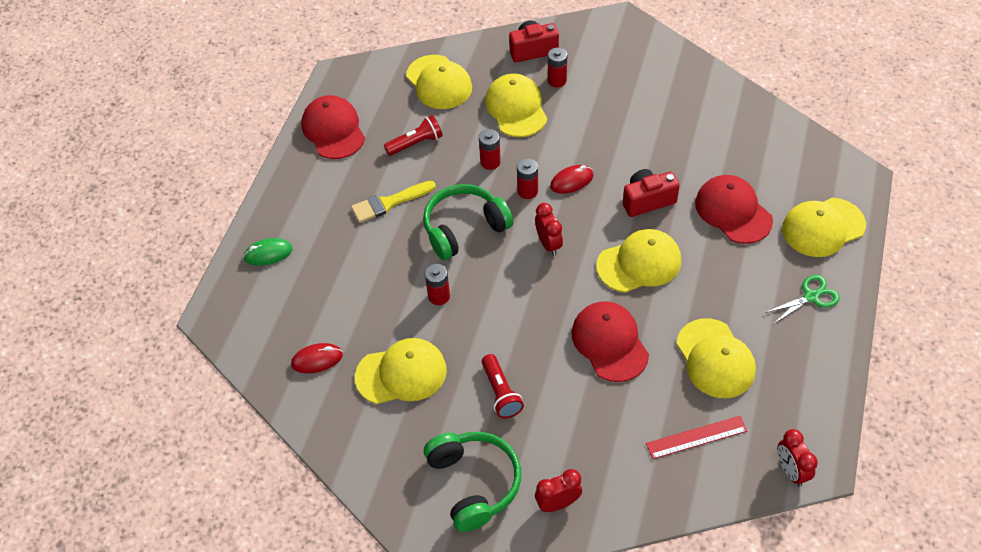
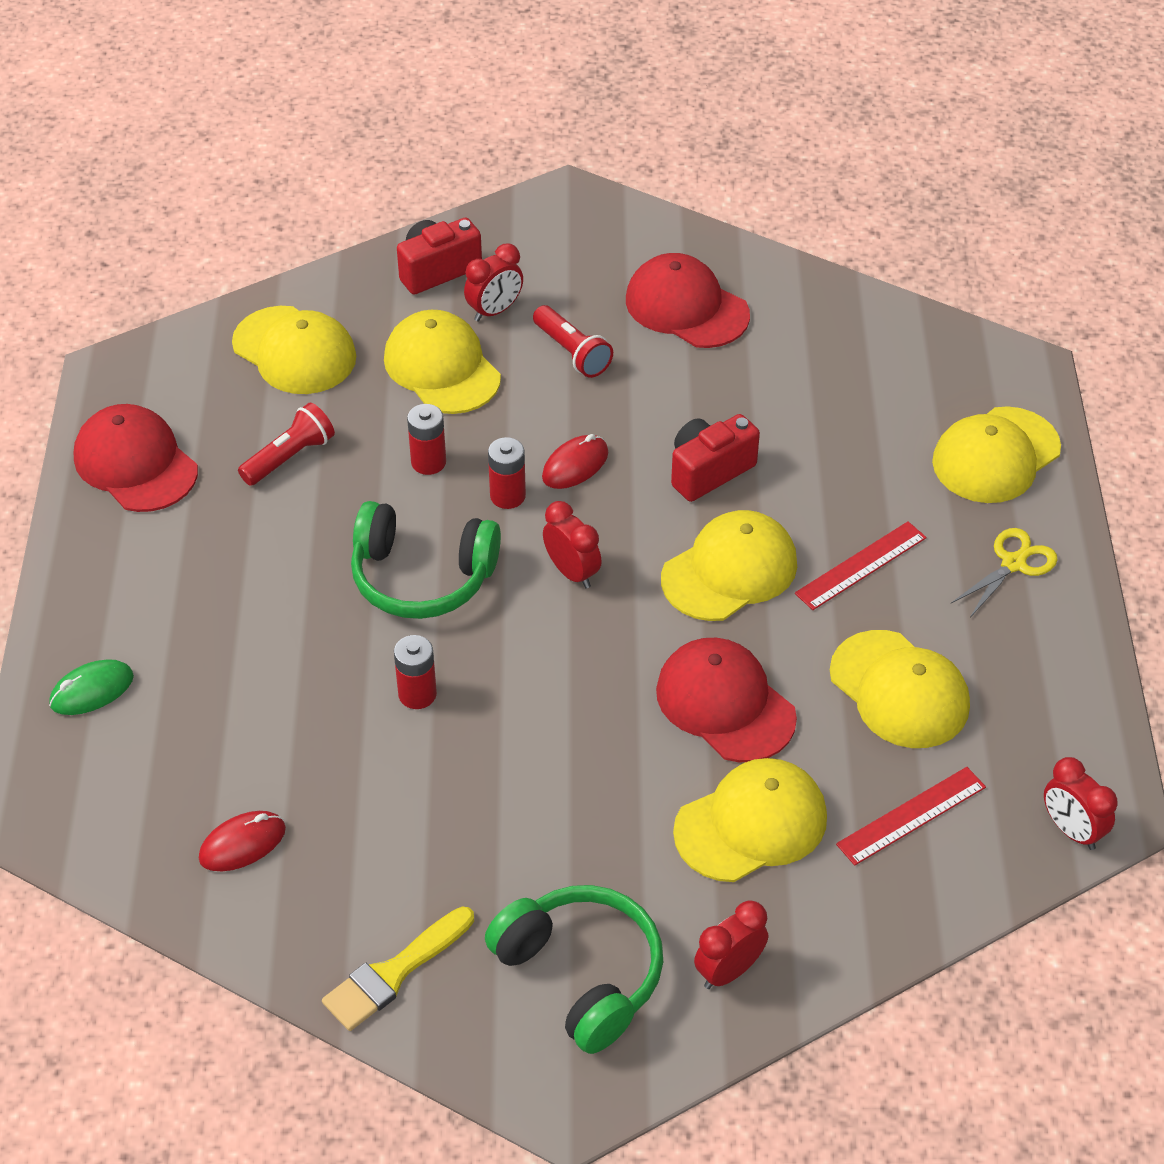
camera: 20 degrees left, 5 degrees down
(389, 203) = (277, 562): yellow brush -> yellow brush (394, 973)
(401, 373) = (397, 832): yellow cap -> yellow cap (751, 824)
(464, 228) = (422, 577): green headphones -> green headphones turned 120 degrees counterclockwise
(501, 393) = (575, 822): red flashlight -> red flashlight (572, 352)
(557, 80) = (495, 311): red battery -> red clock
(718, 277) = (861, 565): none -> red ruler
(733, 211) = (850, 460): red cap -> red cap (686, 307)
(811, 297) = (1013, 563): green scissors -> yellow scissors

